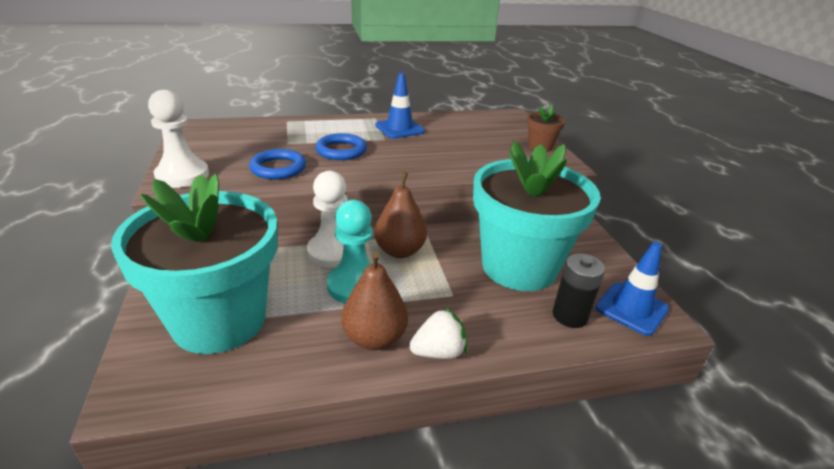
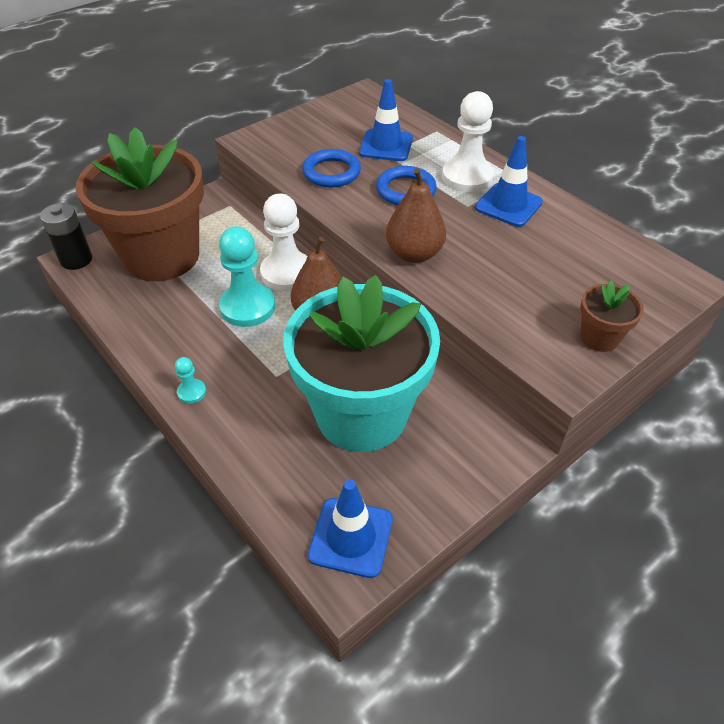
camera: 65 degrees right, 15 degrees up
(182, 175) = (273, 135): white pawn -> white pawn (467, 177)
(219, 320) = (162, 256): turquoise flower pot -> brown flower pot
(276, 140) = (386, 146): none -> blue traffic cone
(374, 338) = (187, 346): brown pear -> brown pear (414, 254)
(438, 352) = (191, 392): white strawberry -> turquoise pawn
(570, 315) = (301, 479): black battery -> black battery (76, 260)

